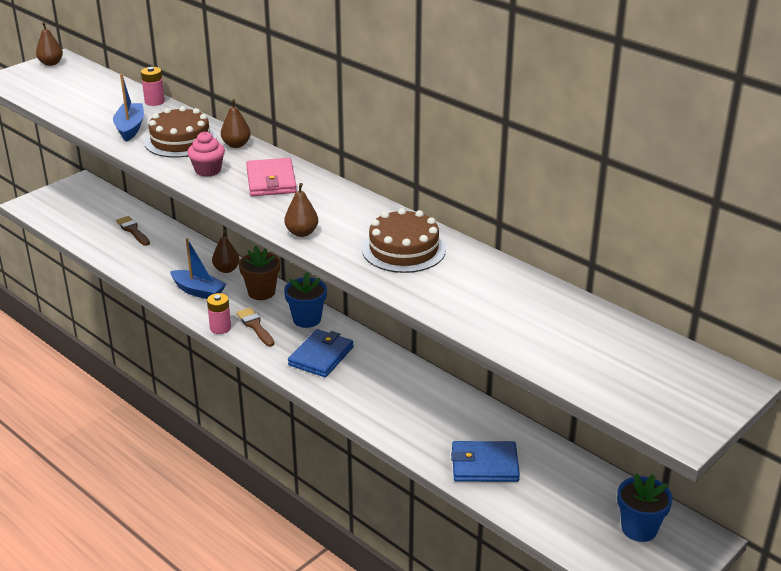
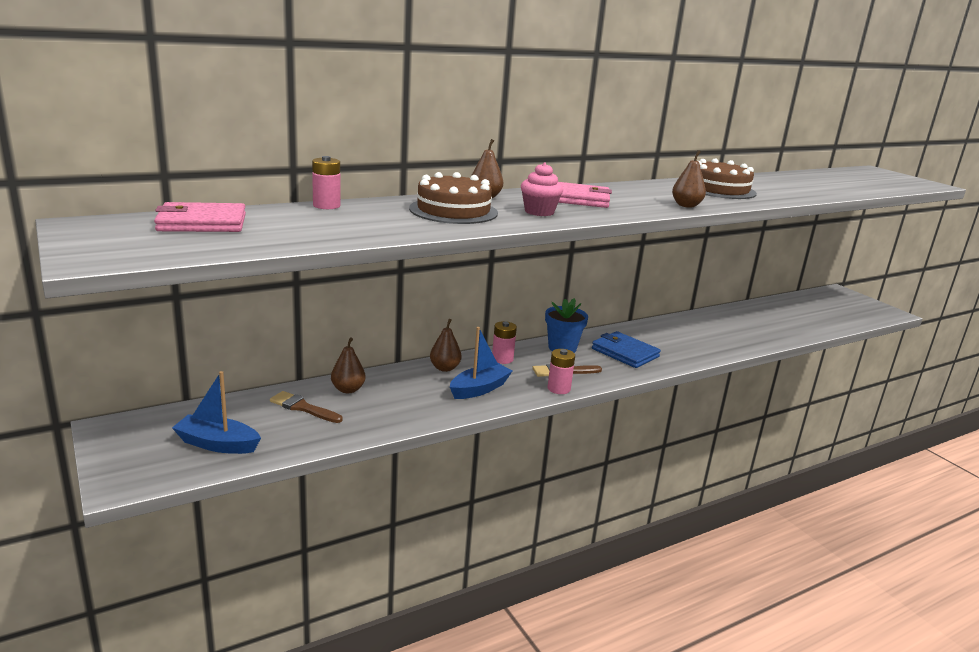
camera: 75 degrees left, 10 degrees down
(51, 63) = (87, 229): brown pear -> brown pear (348, 389)
(84, 82) = (202, 223): none -> pink wallet
(130, 128) = (393, 222): blue boat -> blue boat (217, 444)
(133, 230) = (303, 408): brown brush -> brown brush turned 45 degrees clockwise
(261, 292) = (502, 359): brown flower pot -> pink battery
(484, 465) = (776, 327): blue wallet -> none
(639, 528) = (834, 302): blue flower pot -> none

